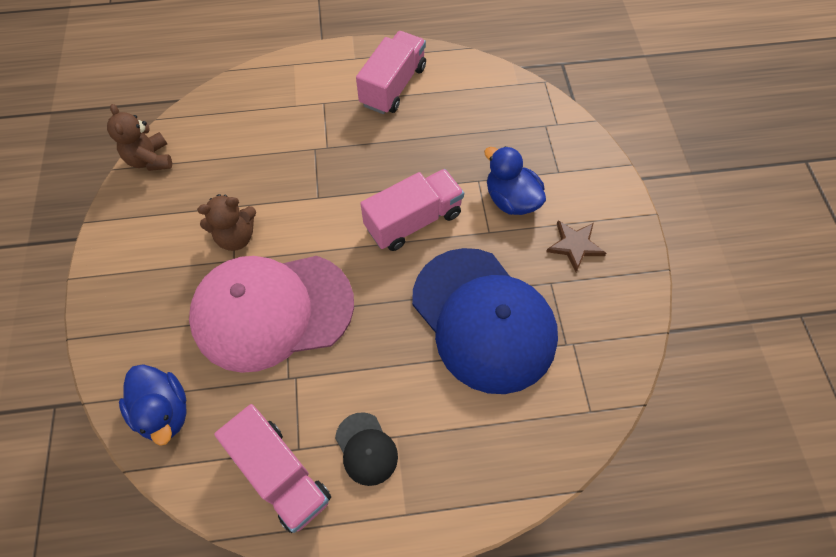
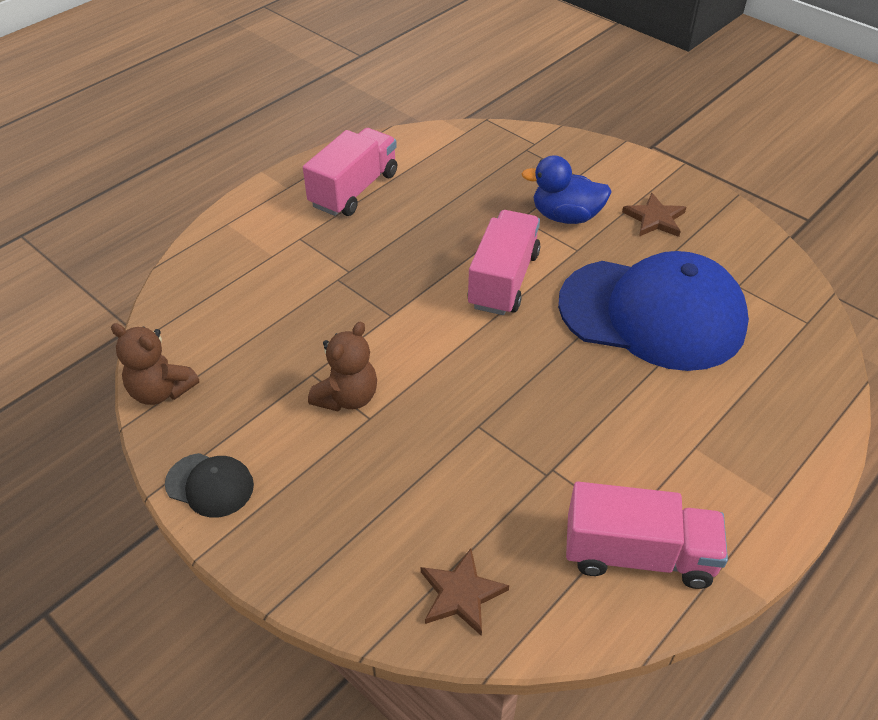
camera: 40 degrees left, 15 degrees down
(164, 411) = (461, 594): blue duck -> brown star
(272, 311) = (462, 433): pink cap -> none
(366, 449) = (683, 476): black cap -> black cap (210, 485)
(393, 86) = (354, 190): pink truck -> pink truck turned 45 degrees clockwise

